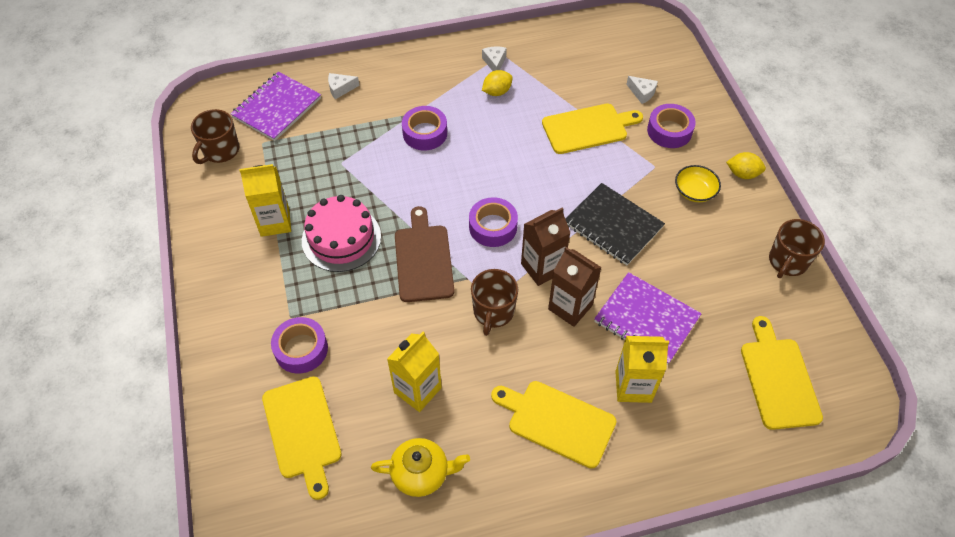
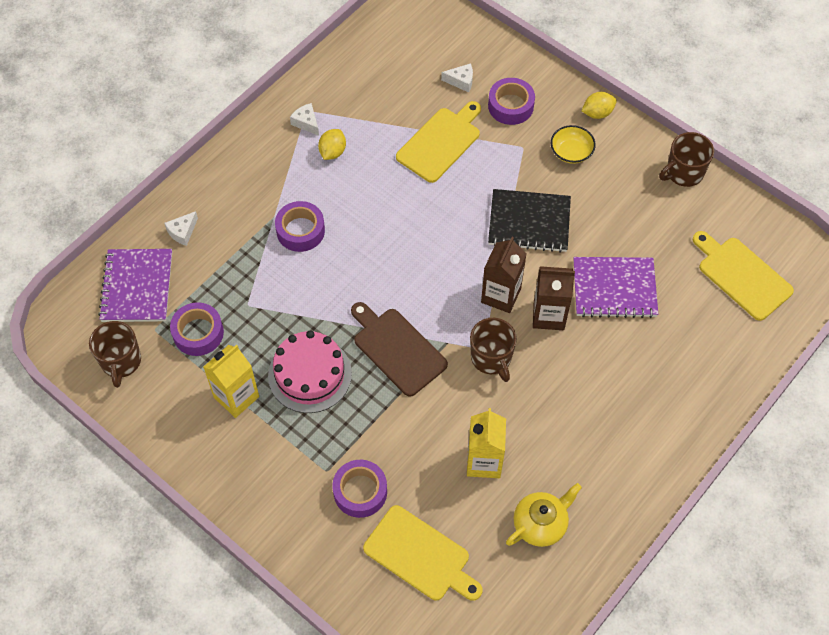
camera: 35 degrees left, 5 degrees up
(493, 227) = (432, 284): purple tape -> purple tape (198, 333)
(557, 422) = (609, 415): yellow cutting board -> none
(633, 386) = (644, 350): yellow carton -> none
(787, 261) = (684, 172): brown mug -> brown mug turned 60 degrees clockwise

